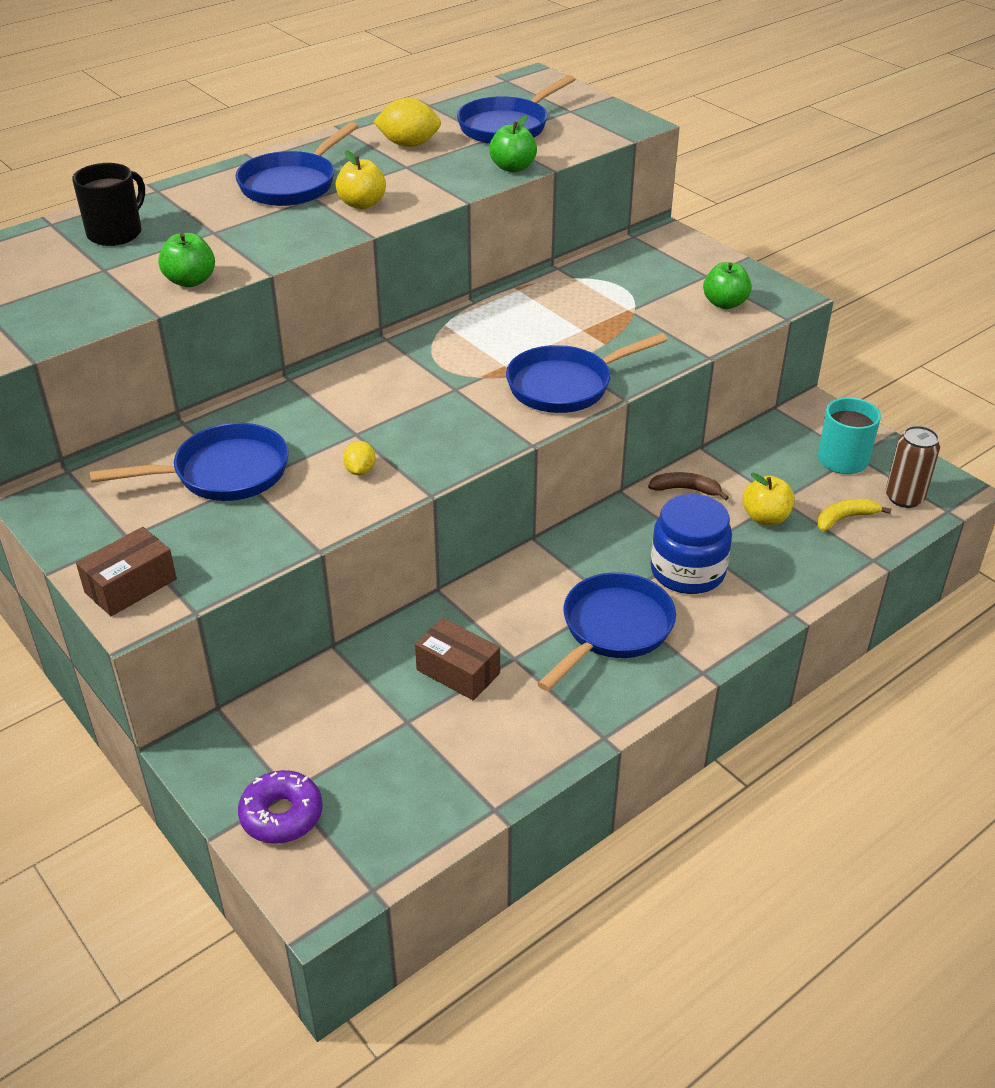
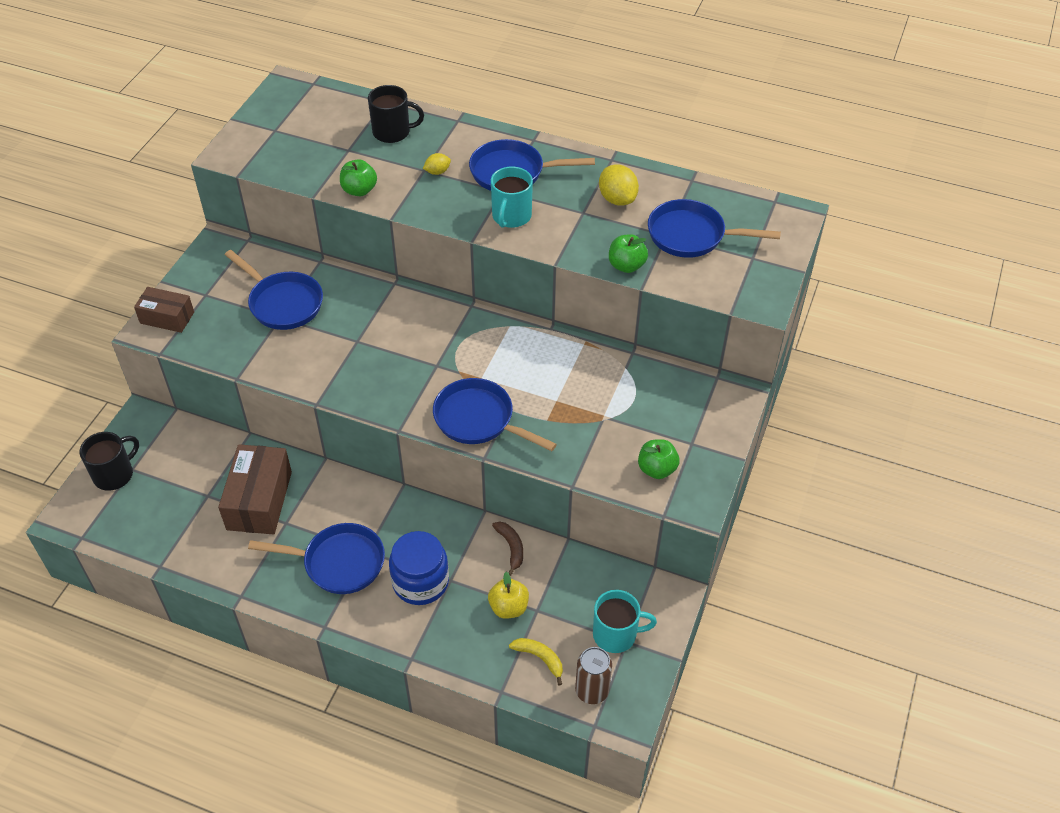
camera: 60 degrees right, 10 degrees up
(281, 815) = (114, 474): purple donut -> black mug
(360, 470) = (321, 360): yellow lemon -> yellow lemon (437, 172)
(362, 204) = (511, 216): yellow apple -> turquoise mug
(458, 671) = (259, 500): brown box -> brown box, size x1.62

